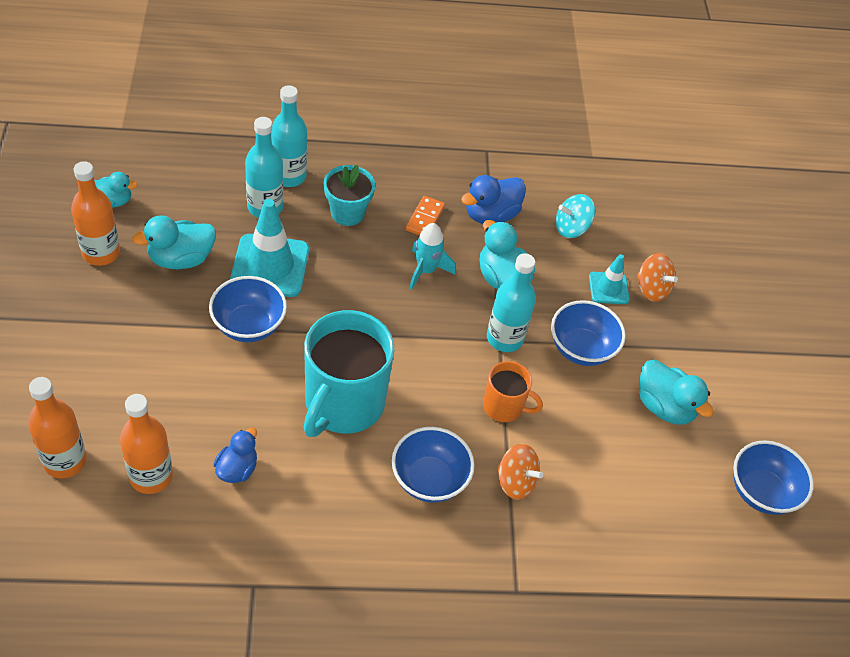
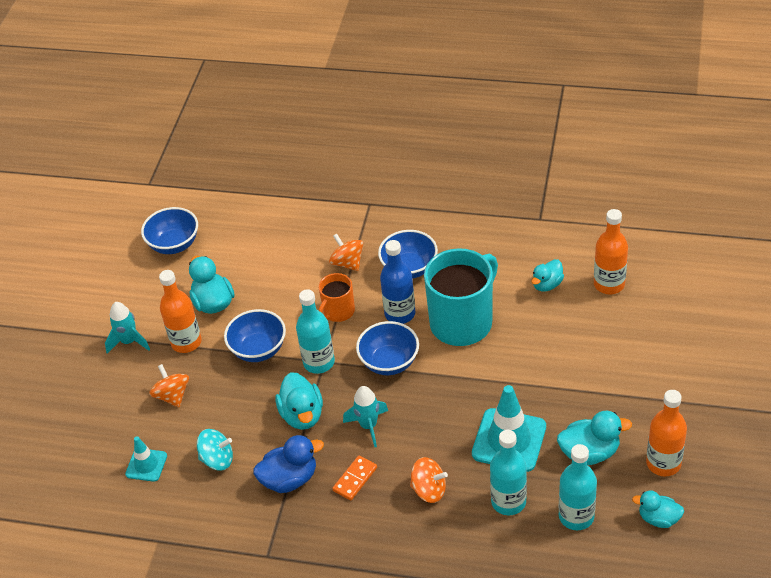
camera: 155 degrees left, 5 degrees down
(65, 461) = (672, 298): orange bottle -> orange bottle (186, 342)
(237, 469) = (547, 284): blue duck -> turquoise duck
(249, 325) = (532, 387): blue bowl -> blue bowl (389, 362)
(289, 176) = (481, 537): turquoise bottle -> turquoise bottle (576, 516)
(347, 213) = (429, 490): turquoise flower pot -> orange spinning top
(425, 409) = (400, 314): none -> blue bottle
(504, 406) = (338, 311): orange mug -> orange mug turned 90 degrees counterclockwise
(608, 288) = (210, 399): turquoise traffic cone -> turquoise traffic cone (146, 465)
(736, 348) = (129, 341): none -> turquoise rocket

